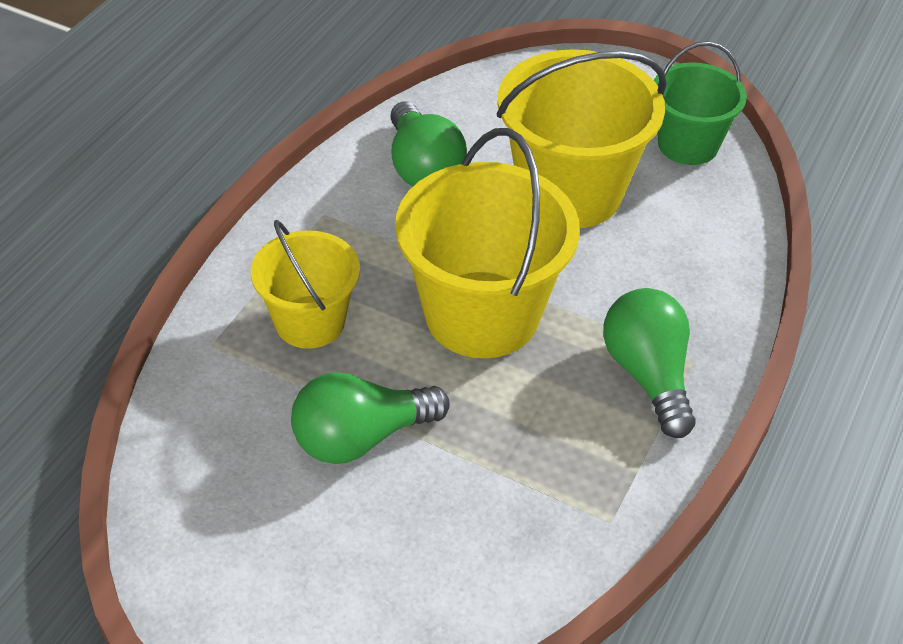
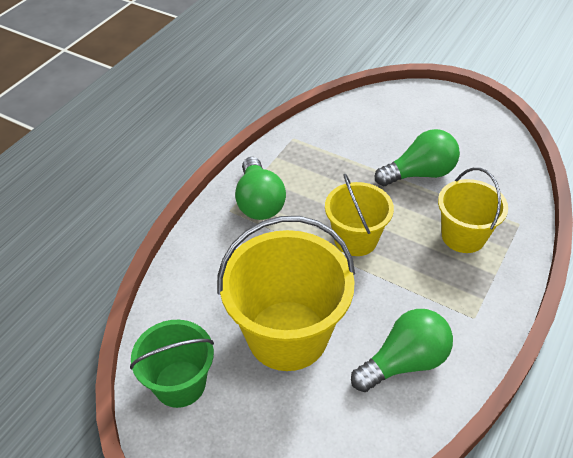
camera: 175 degrees left, 0 degrees up
(423, 167) = (404, 362): green light bulb -> green light bulb turned 75 degrees clockwise
(482, 314) = (355, 239): yellow bucket -> yellow bucket, size x0.60

